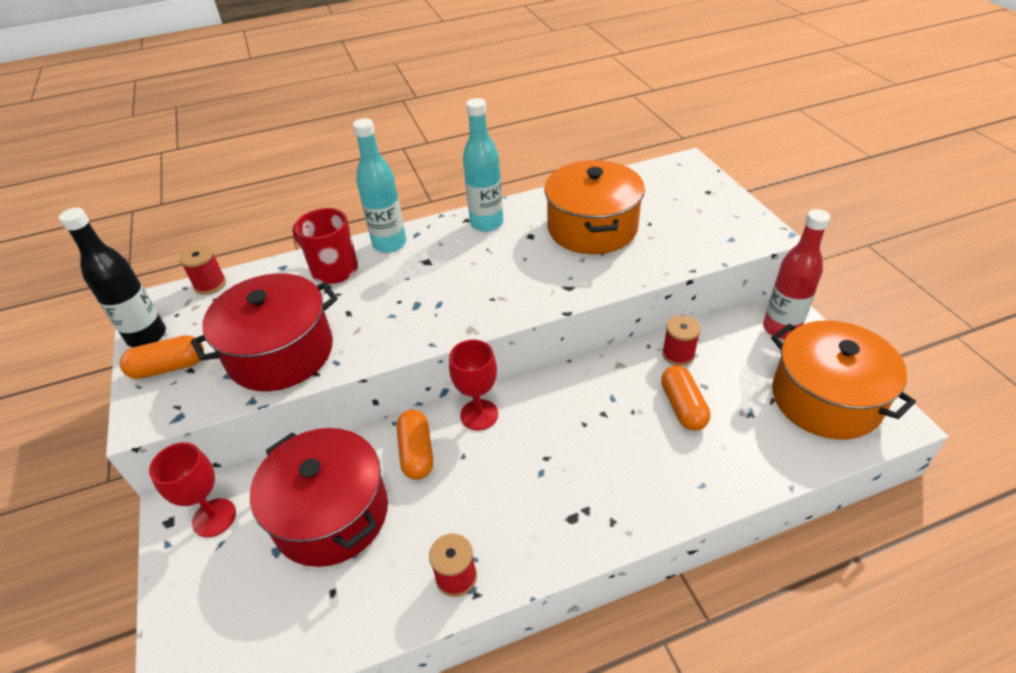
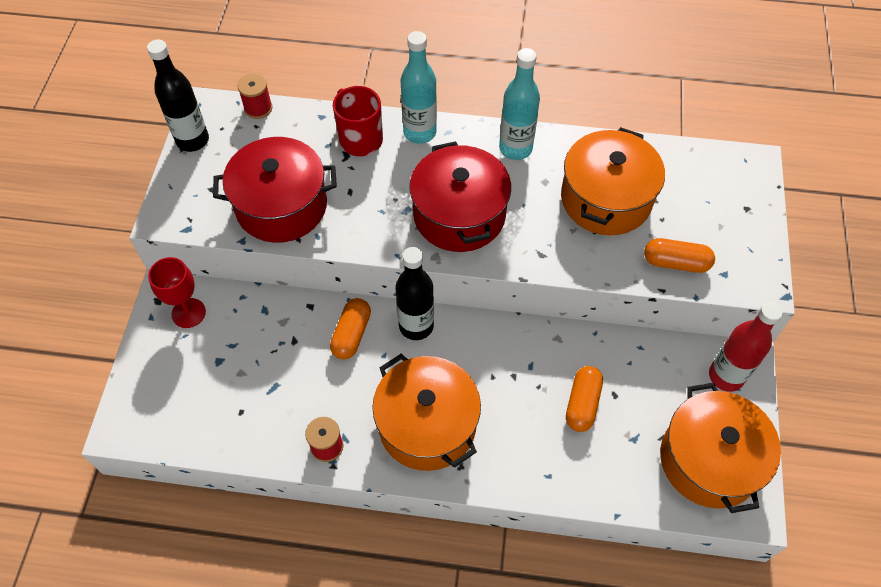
camera: 25 degrees right, 15 degrees up
(169, 367) = (197, 179): orange capsule -> orange capsule (676, 263)
(331, 514) = (267, 352): red pot -> red pot (459, 215)
(479, 415) = (416, 326): red goblet -> black bottle
(550, 499) = (427, 424): none -> orange pot
(678, 354) = (614, 354): red spool -> none

